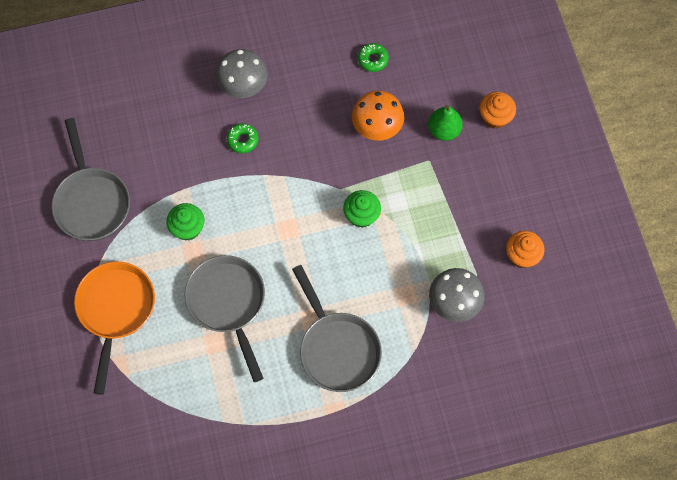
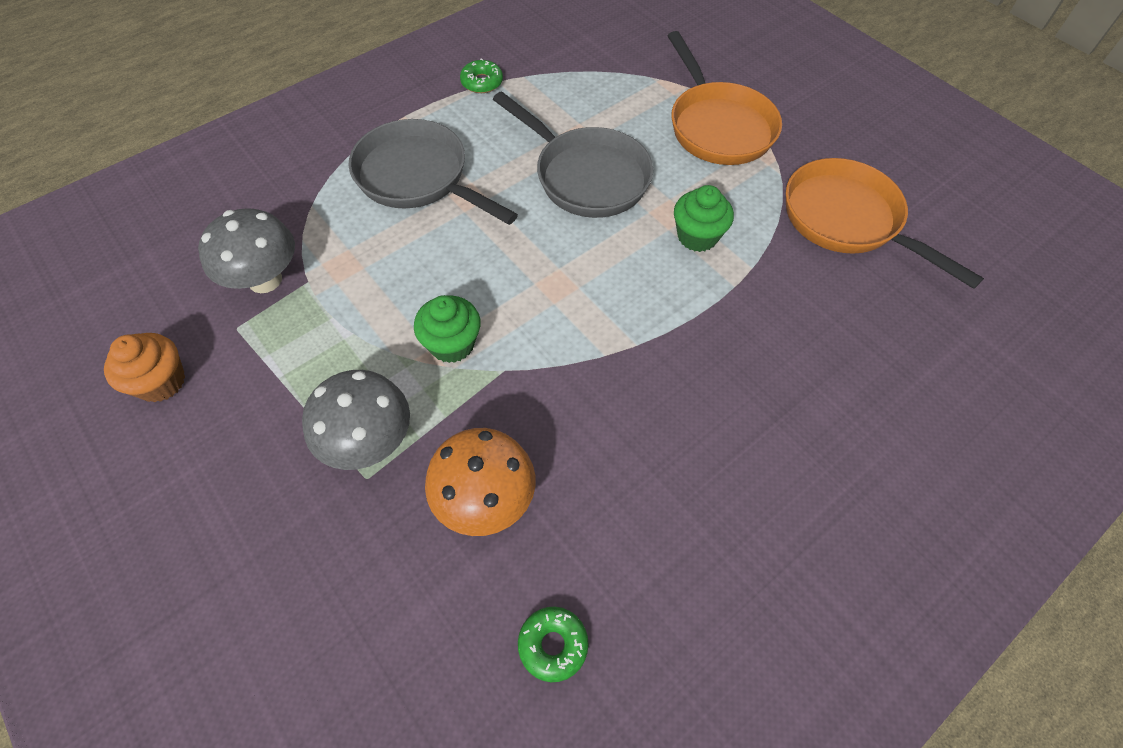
camera: 155 degrees right, 10 degrees down
(91, 202) = (847, 220): grey pan -> orange pan
(242, 140) = (702, 383): green donut -> green donut (482, 82)
(243, 86) = (763, 475): grey mushroom -> grey mushroom (369, 442)
(444, 130) = (353, 548): green pear -> none
(495, 117) = (251, 623): orange cupcake -> none

